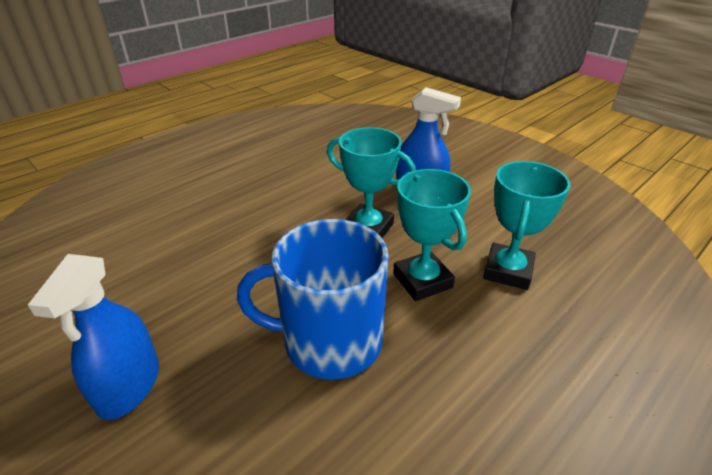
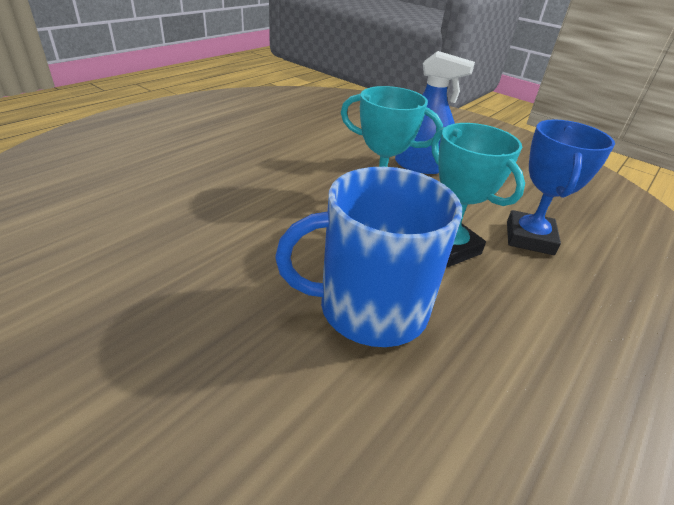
camera: 10 degrees left, 0 degrees up
(129, 386) = (145, 364): blue spray bottle -> none
(508, 271) = (529, 238): turquoise trophy -> blue trophy

